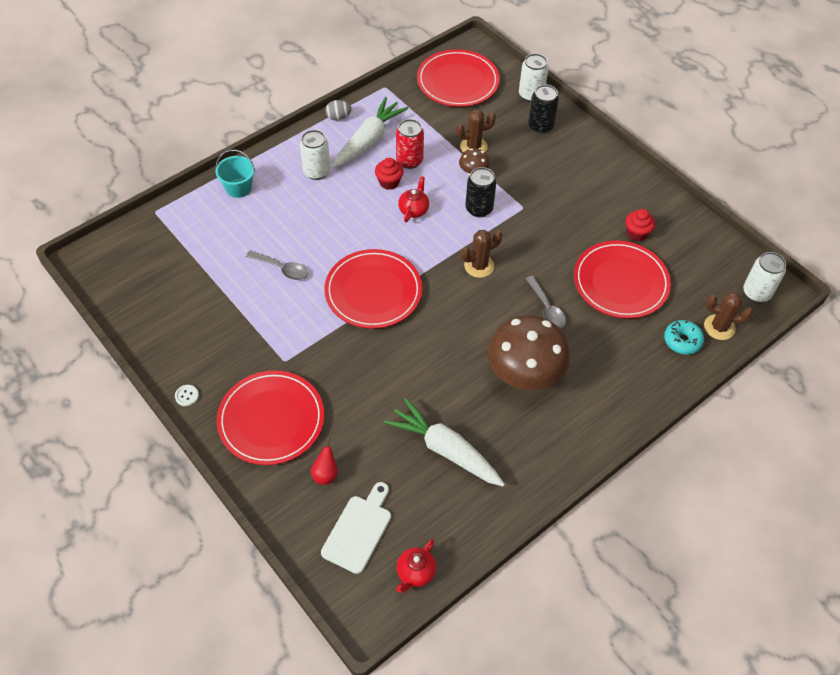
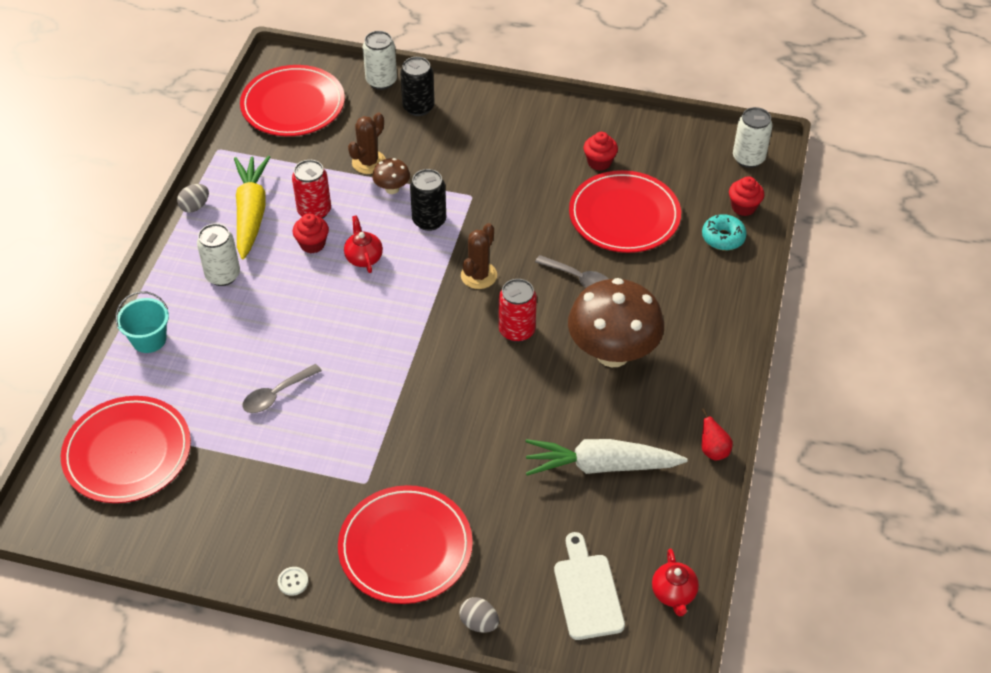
camera: 35 degrees left, 5 degrees down
(272, 501) = (479, 623): none -> grey egg
(281, 269) = (277, 394): grey spoon -> grey spoon turned 150 degrees clockwise
(325, 474) = (508, 562): red pear -> red pear (713, 450)
(369, 140) = (251, 213): white carrot -> yellow carrot
(373, 291) = (395, 361): red plate -> red plate (127, 453)
(471, 319) = (517, 330): none -> red can
(719, 327) = (743, 207): brown cactus -> red cupcake

